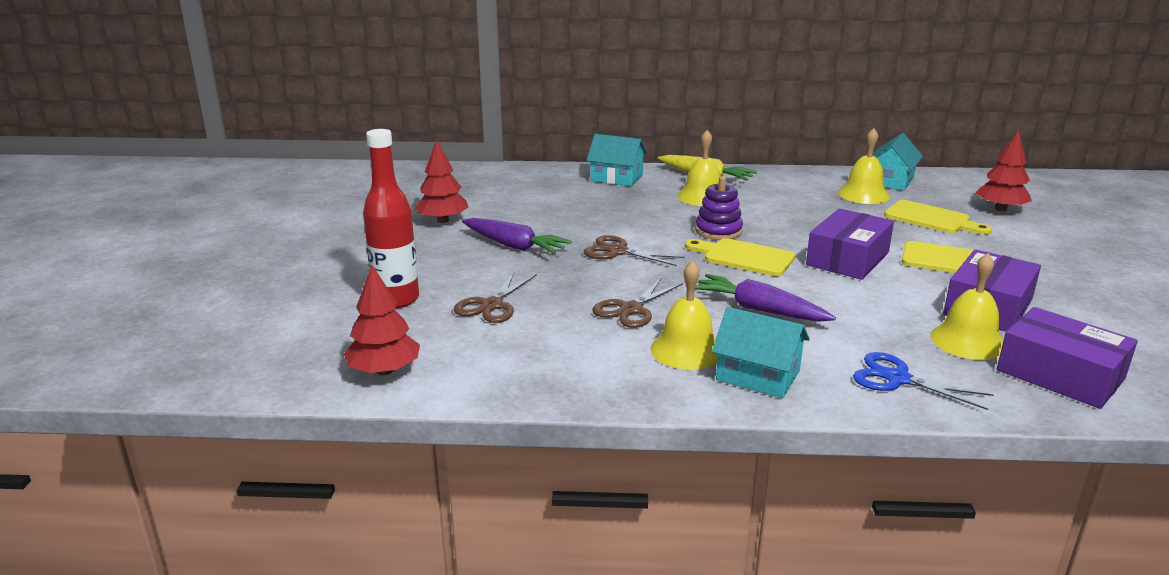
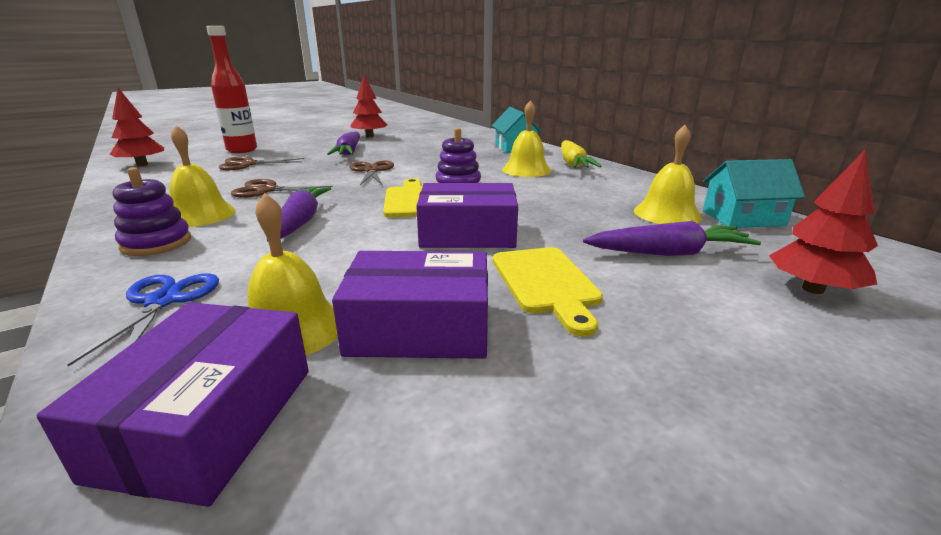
camera: 55 degrees right, 0 degrees up
(758, 375) = (156, 243): turquoise house -> purple stacking toy
(931, 219) = (669, 253): yellow cutting board -> purple carrot

